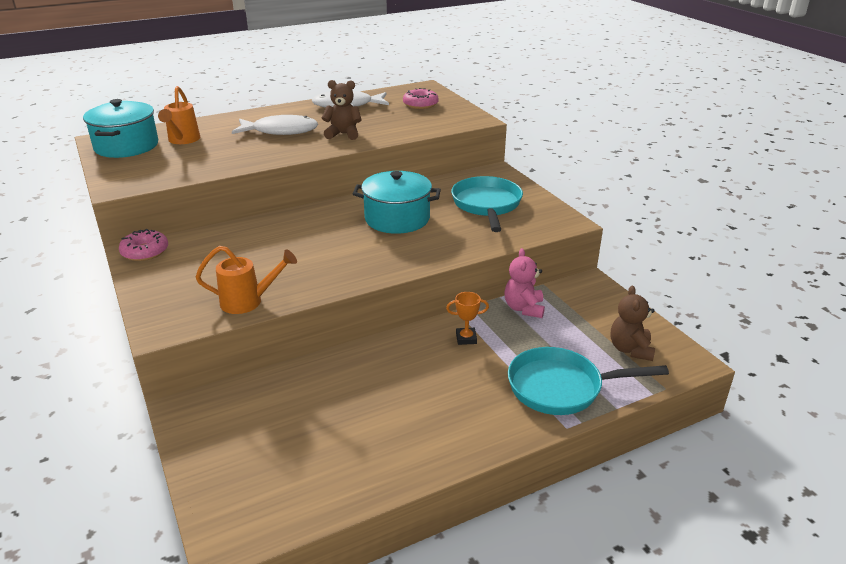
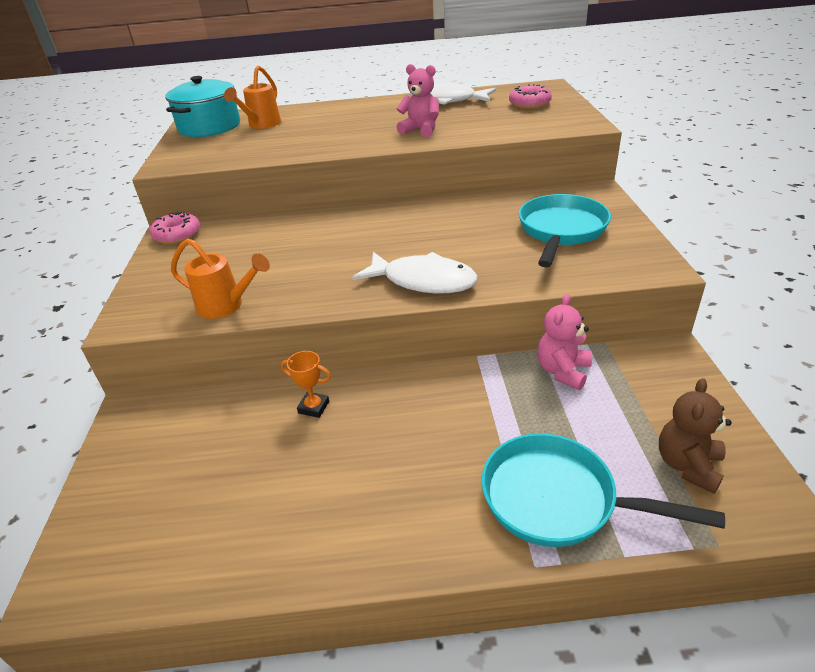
camera: 25 degrees right, 5 degrees up
(280, 131) = (359, 122): white fish -> white fish (423, 281)
(343, 134) = (421, 130): brown teddy bear -> pink teddy bear
(397, 219) = (444, 234): turquoise pot -> none
(466, 338) = (468, 396): orange trophy -> orange trophy (314, 407)

